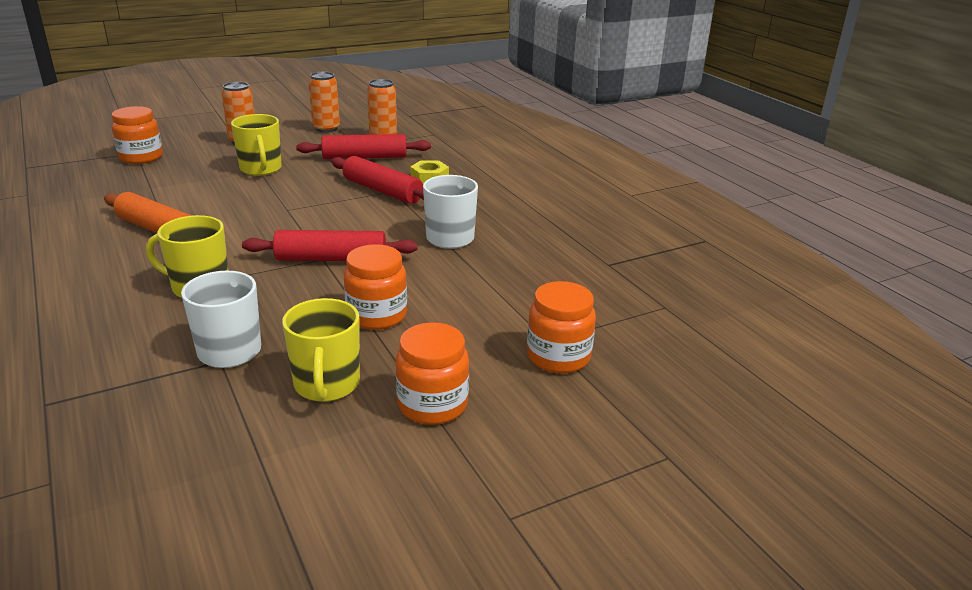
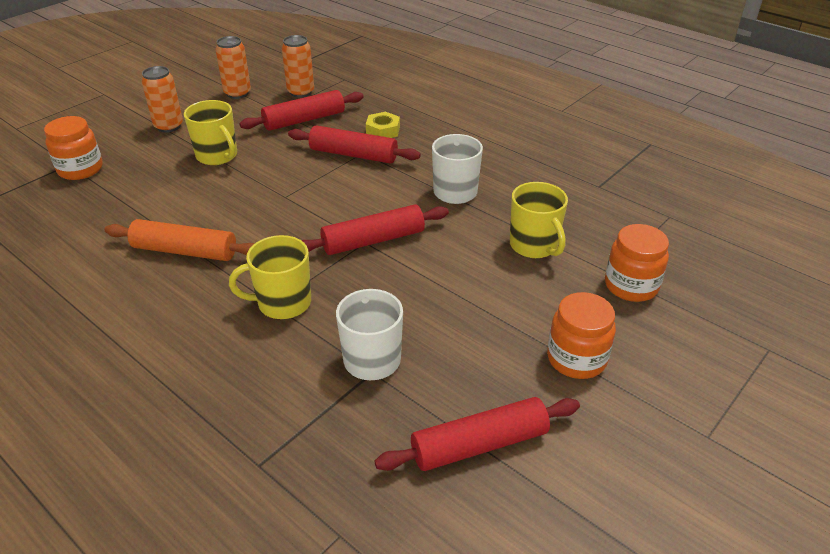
camera: 20 degrees left, 10 degrees up
(257, 449) = (479, 444): none -> red rolling pin
(326, 385) = (480, 367): yellow mug -> yellow mug (534, 245)
(377, 315) = (462, 288): orange jar -> none

